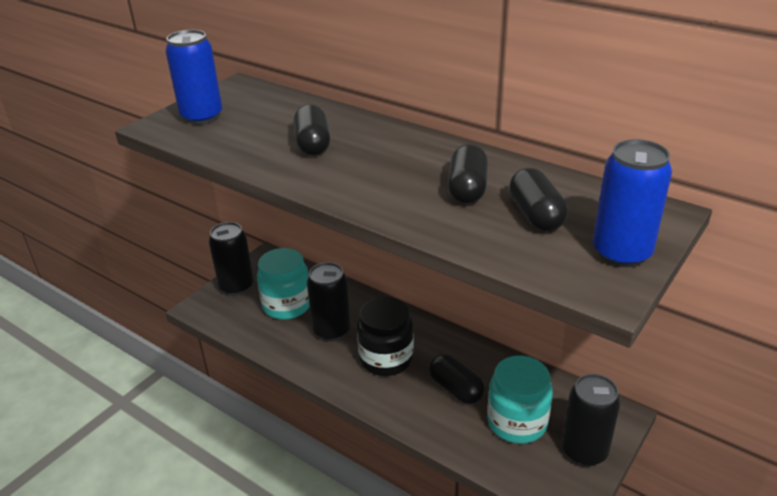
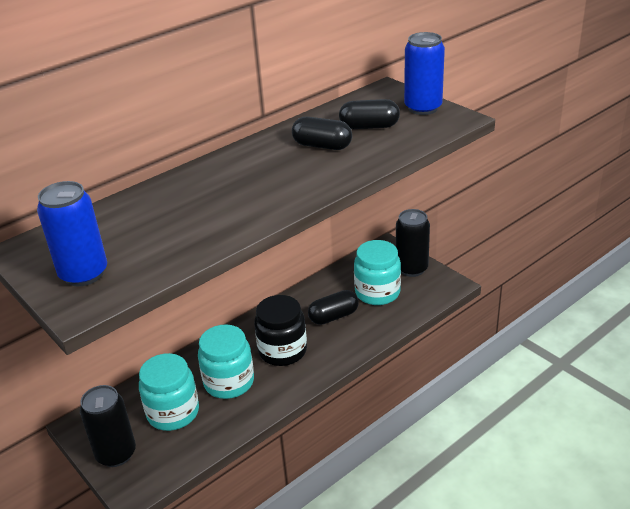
camera: 75 degrees left, 0 degrees up
(313, 144) = (202, 207): black capsule -> none
(332, 330) = (229, 382): black can -> turquoise jar

